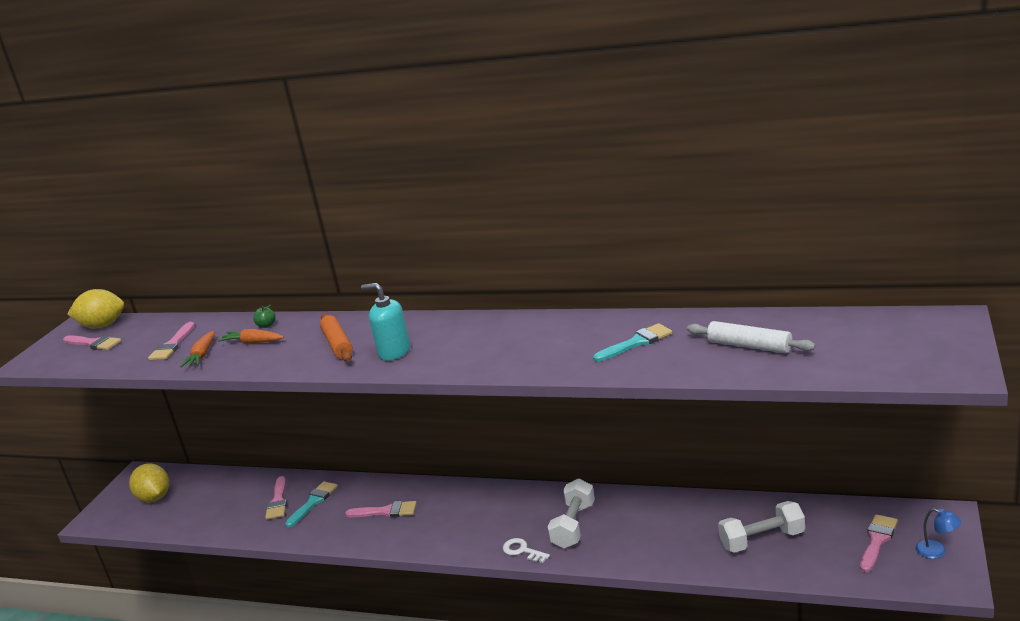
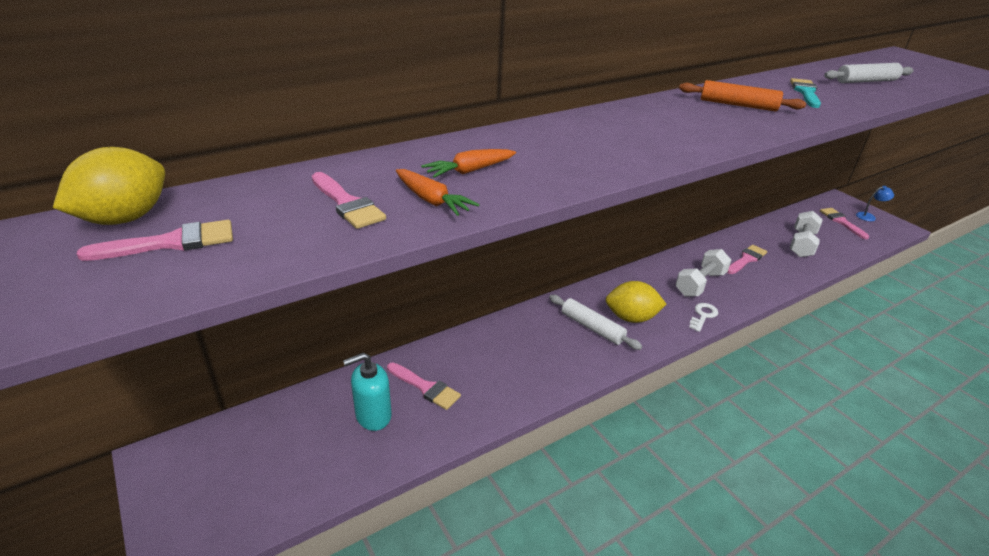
camera: 55 degrees left, 10 degrees up
(155, 498) = (242, 469): yellow lemon -> yellow lemon (631, 318)
(266, 325) = (440, 153): green apple -> none
(313, 502) = (467, 369): turquoise brush -> none
(338, 344) = (579, 147): orange rolling pin -> orange rolling pin (738, 105)
(386, 511) = (552, 341): pink brush -> pink brush (746, 259)
(394, 352) = (655, 139): turquoise soap dispenser -> turquoise soap dispenser (373, 416)
(428, 516) = (592, 327): none -> white rolling pin
(522, 550) = (703, 315): white key -> white key turned 135 degrees clockwise
(573, 525) = (700, 284): white dumbbell -> white dumbbell turned 75 degrees clockwise

